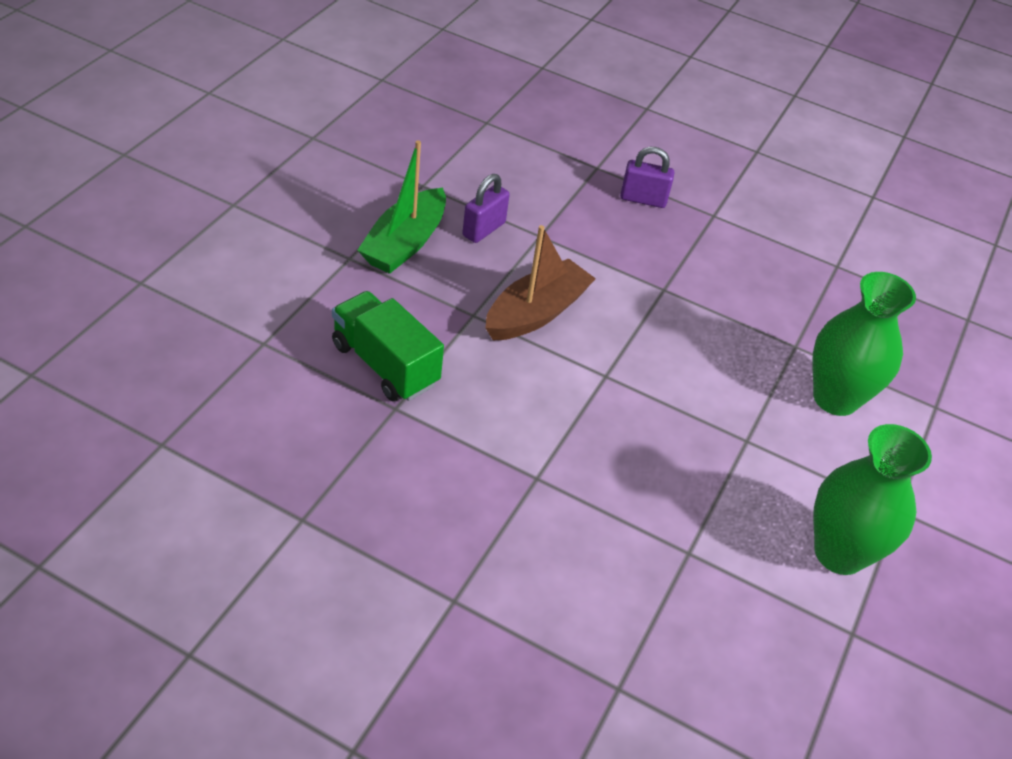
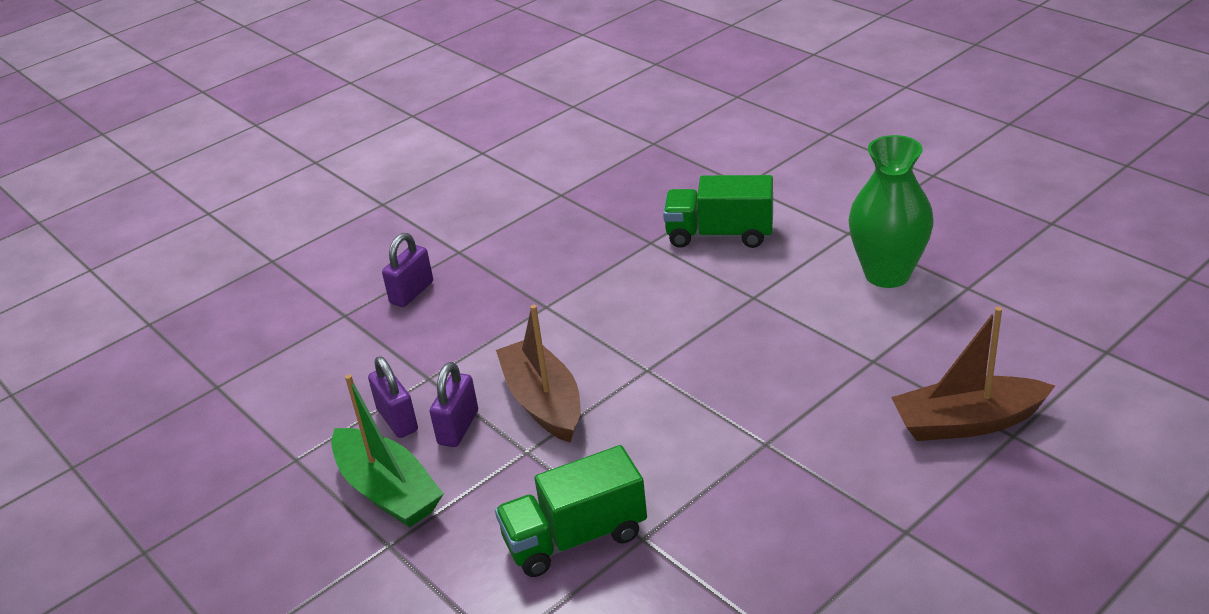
camera: 60 degrees left, 10 degrees down
(487, 267) = (458, 427): none -> purple padlock
(623, 644) = (967, 422): none -> brown boat
(835, 398) = (719, 235): green vase -> green truck

